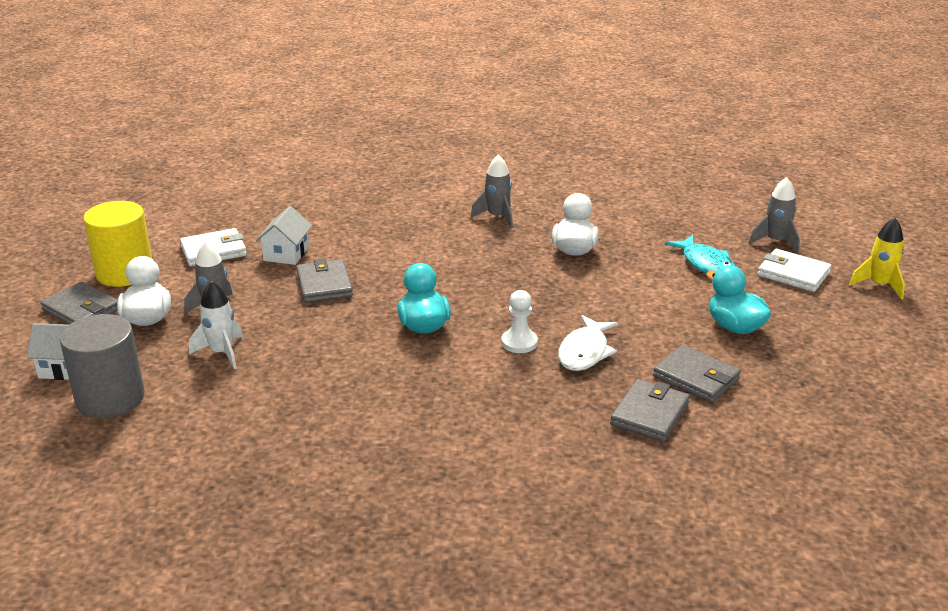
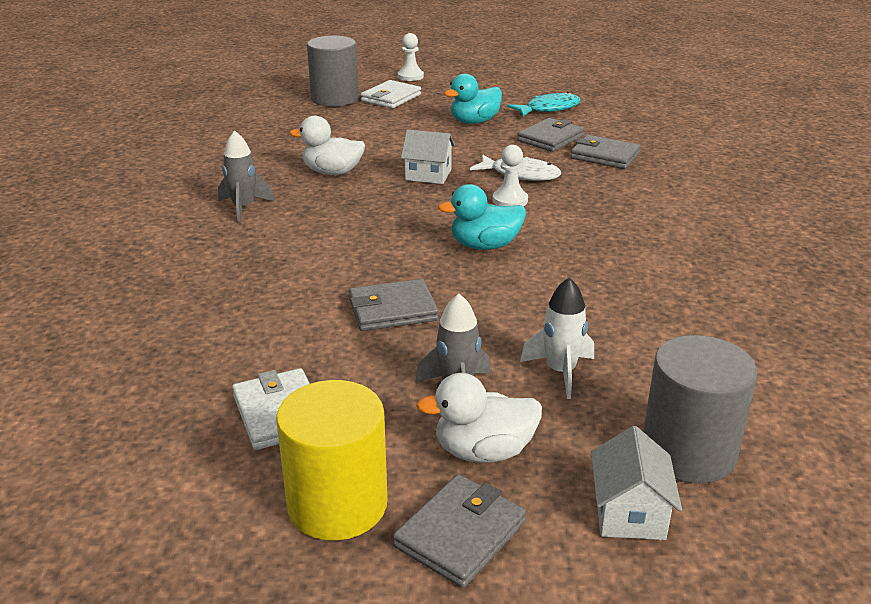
camera: 90 degrees left, 0 degrees up
(286, 254) = (304, 345): white house -> white house (428, 175)
(706, 264) = (370, 124): turquoise fish -> turquoise fish (549, 109)
(775, 241) = (334, 98): grey rocket -> grey cylinder
(879, 285) = (410, 76): yellow rocket -> white pawn

